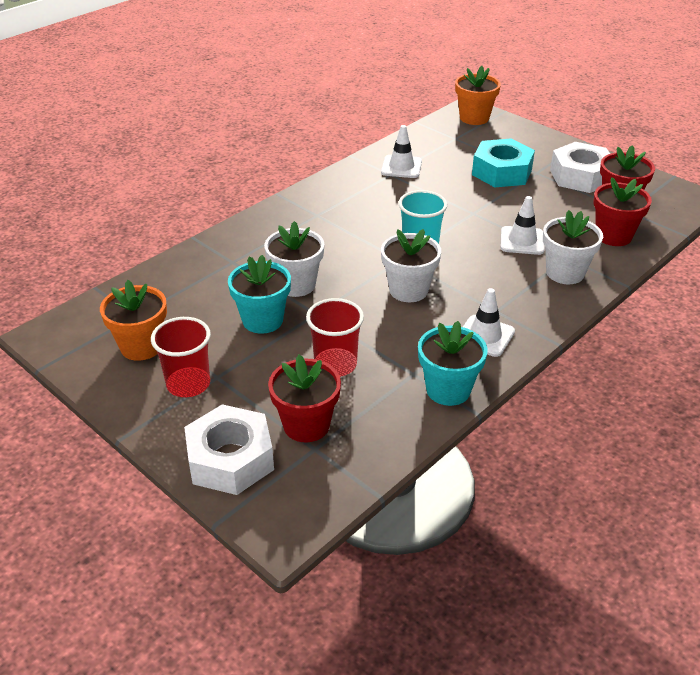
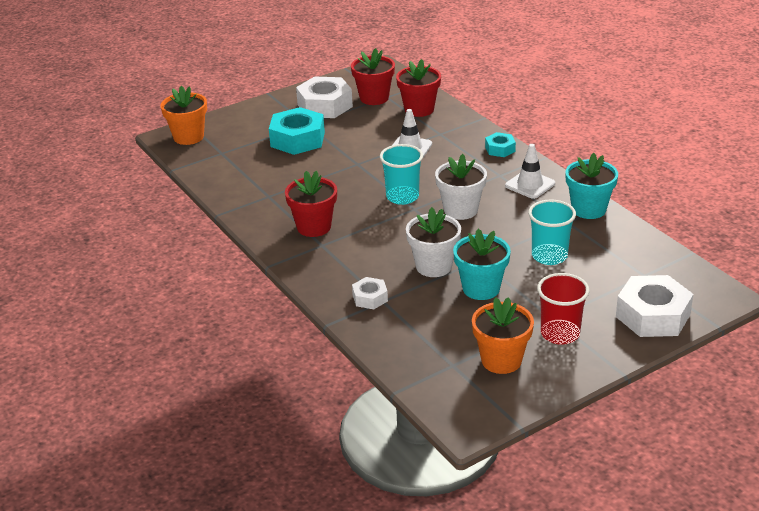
camera: 75 degrees left, 5 degrees down
(235, 254) = (370, 298): none -> white nut
(306, 425) = (619, 276): red flower pot -> red flower pot (314, 227)
(335, 364) = (549, 256): red cup -> turquoise cup
(401, 167) = (259, 188): white traffic cone -> none
(556, 305) = (500, 149): none -> turquoise nut
(565, 273) = (460, 138): white flower pot -> none

